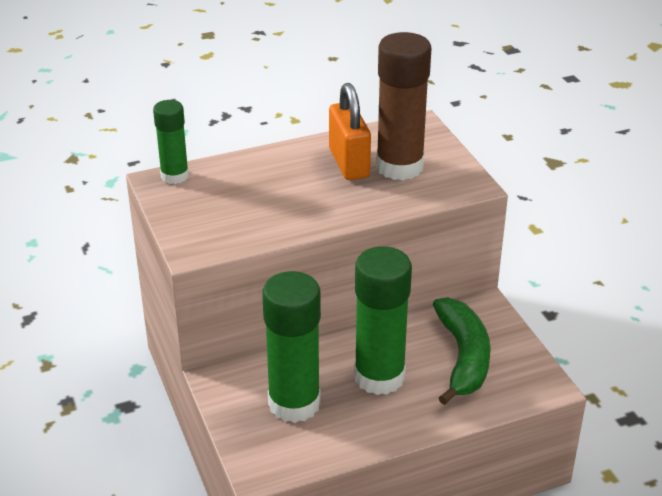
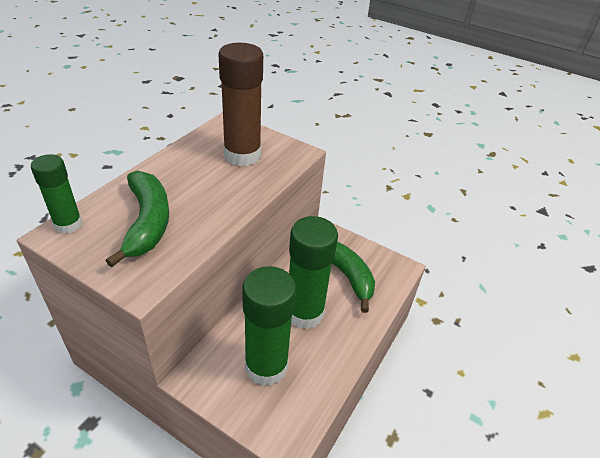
camera: 40 degrees left, 5 degrees up
(243, 199) = (147, 222): none -> green banana
(349, 163) = (205, 164): orange padlock -> none

